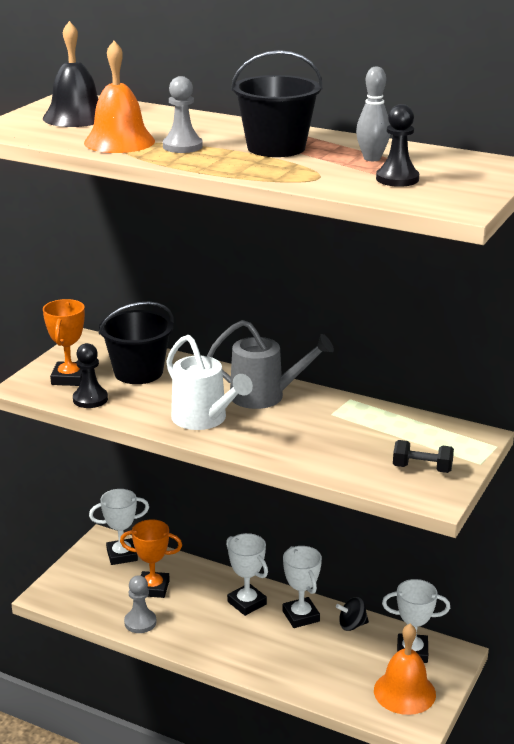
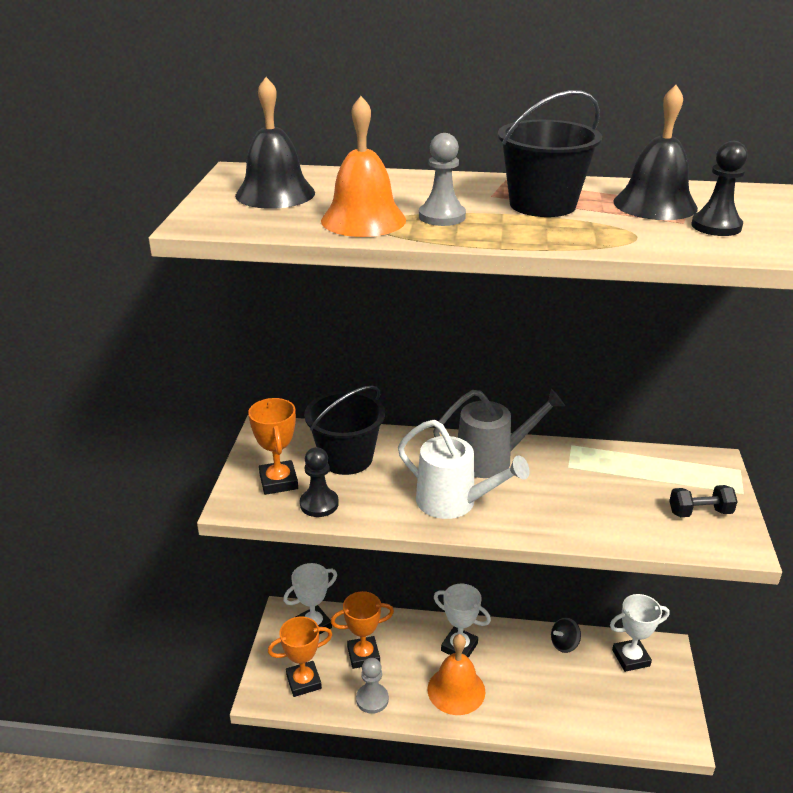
camera: 20 degrees left, 5 degrees up
(88, 595) = (303, 681): none -> orange trophy
(301, 616) = (515, 647): white trophy -> none
(372, 158) = (655, 204): grey bowling pin -> black bell
(404, 692) = (650, 704): orange bell -> orange bell (456, 690)

